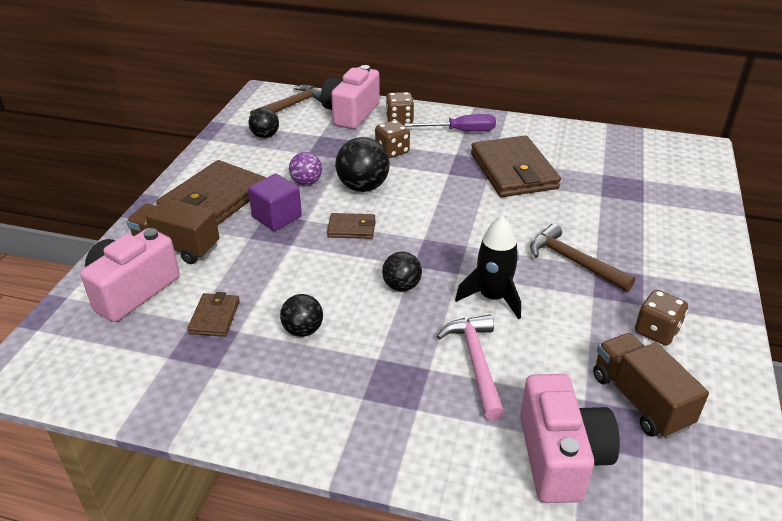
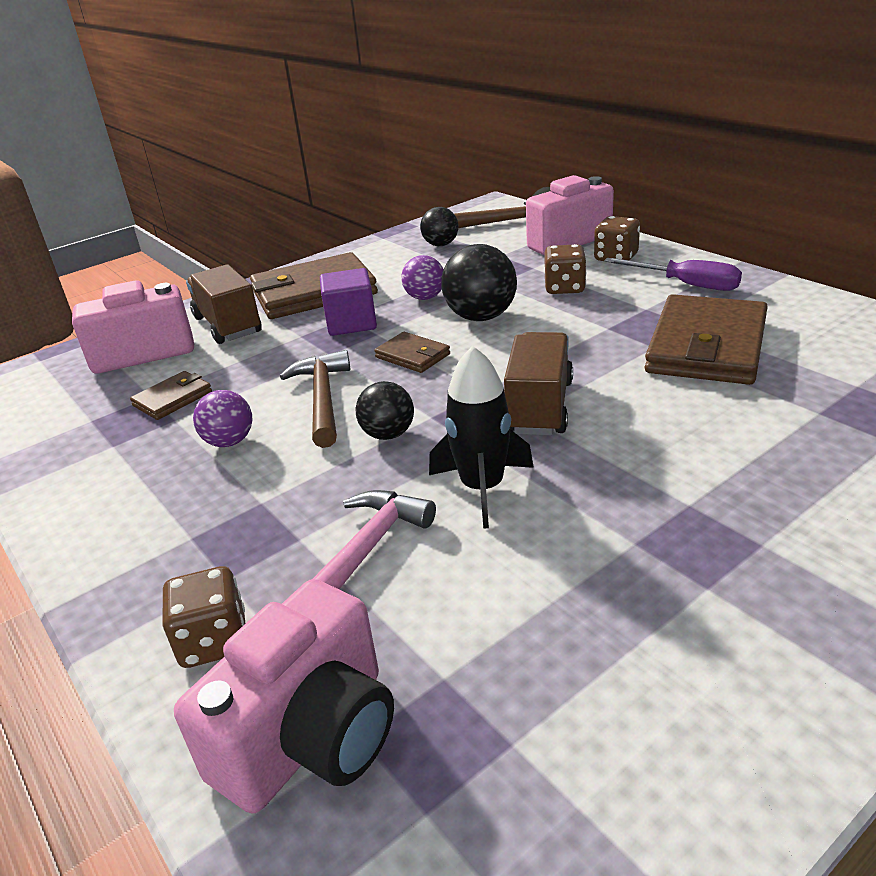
camera: 40 degrees right, 5 degrees down
(303, 330) = (229, 442): black ball -> purple ball
(573, 261) = (660, 486): brown hammer -> brown hammer (322, 399)
(640, 400) = (527, 725): brown truck -> brown truck (539, 407)
(656, 331) = (684, 637): brown dice -> brown dice (214, 641)

